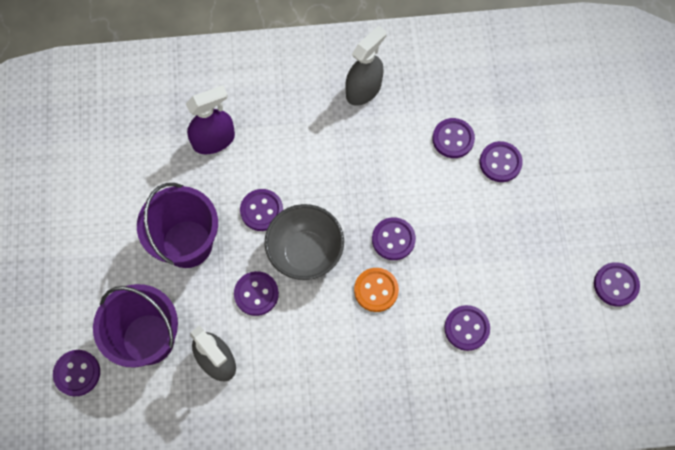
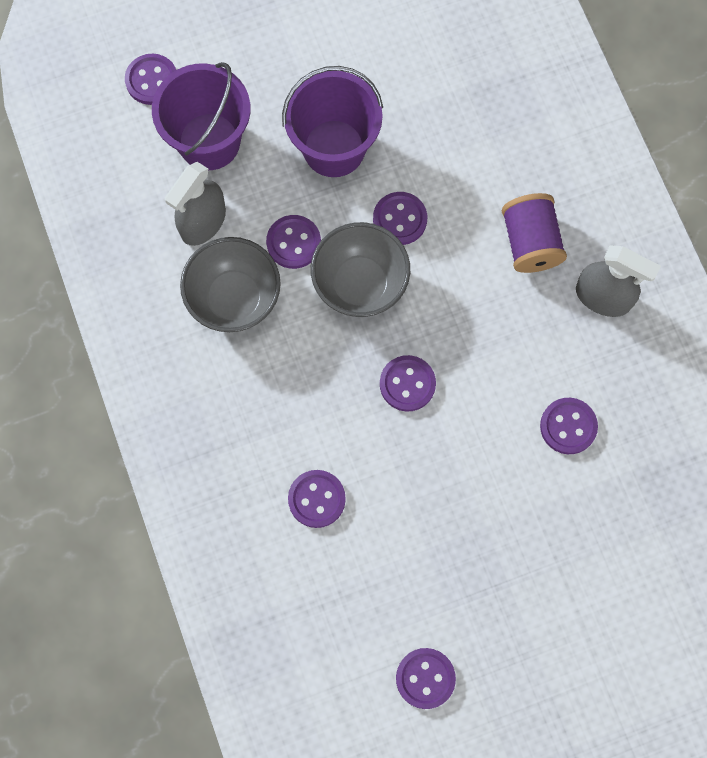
camera: 75 degrees right, 5 degrees up
(214, 140) = (475, 138): purple spray bottle -> none
(289, 351) = (234, 299): none -> grey bowl
(308, 125) = (530, 242): none -> purple spool
(376, 290) = (336, 379): orange button -> none
(500, 162) = (553, 494): purple button -> none

